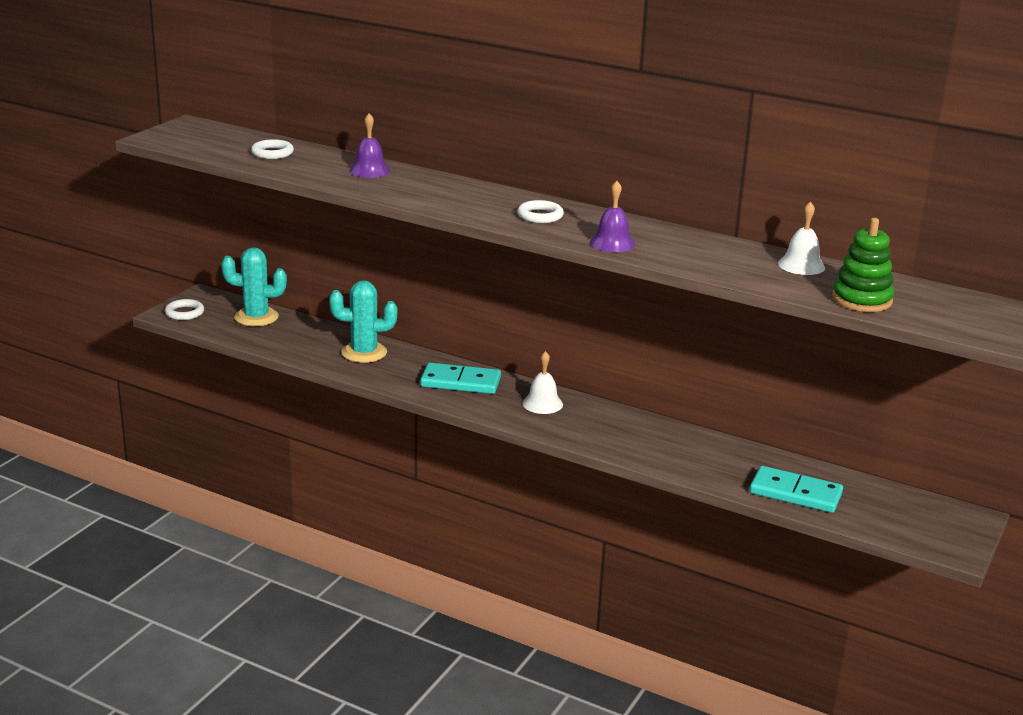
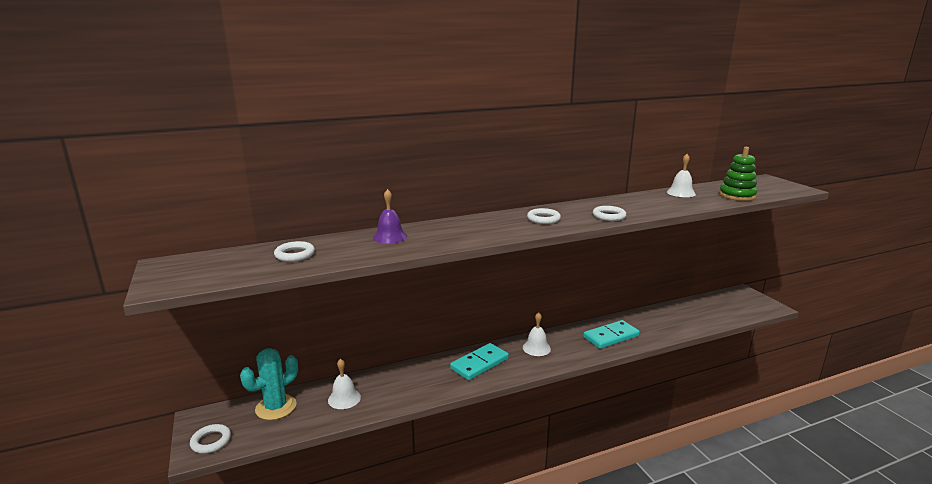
camera: 50 degrees left, 5 degrees down
(308, 340) = (344, 398): none -> white bell
(364, 352) = (394, 383): turquoise cactus -> none
(612, 243) = (609, 216): purple bell -> white ring
(795, 493) = (696, 320): turquoise domino -> turquoise domino (611, 336)

